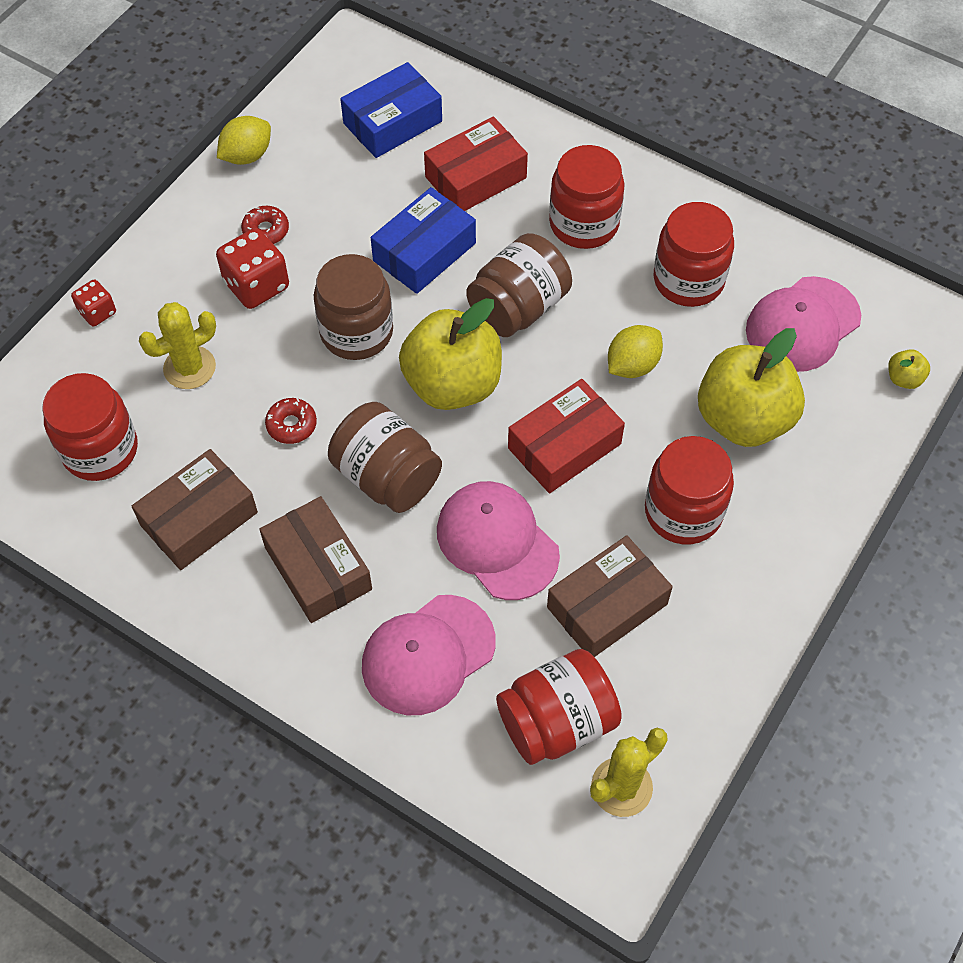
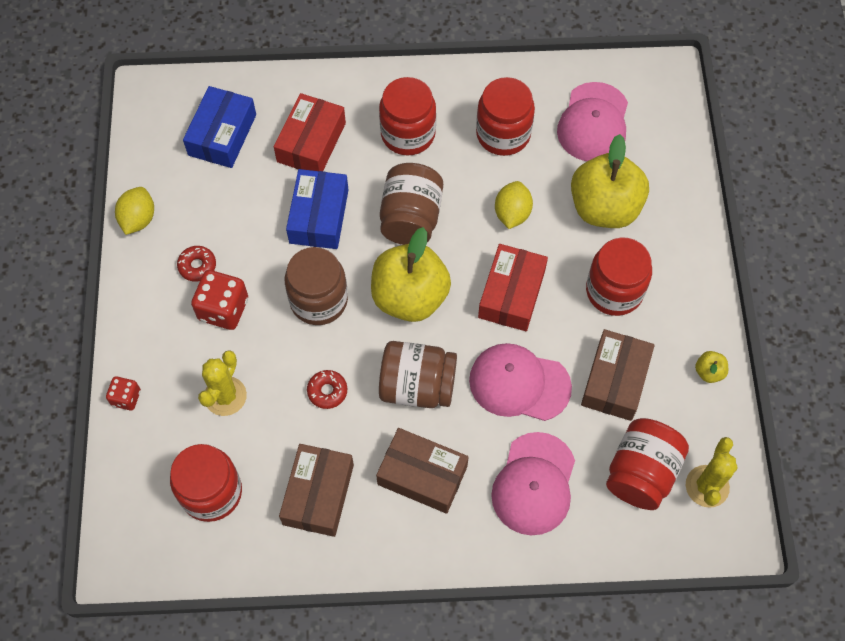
camera: 35 degrees left, 5 degrees up
(904, 378) = (677, 123): yellow apple -> yellow apple (709, 372)

